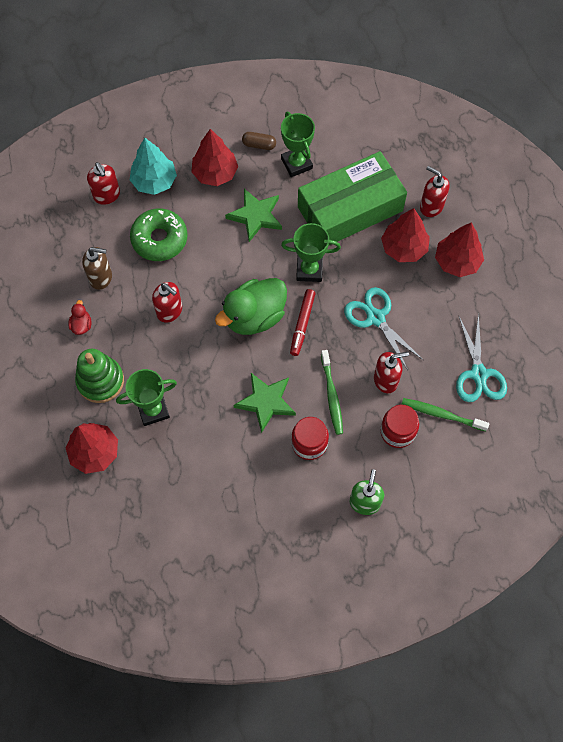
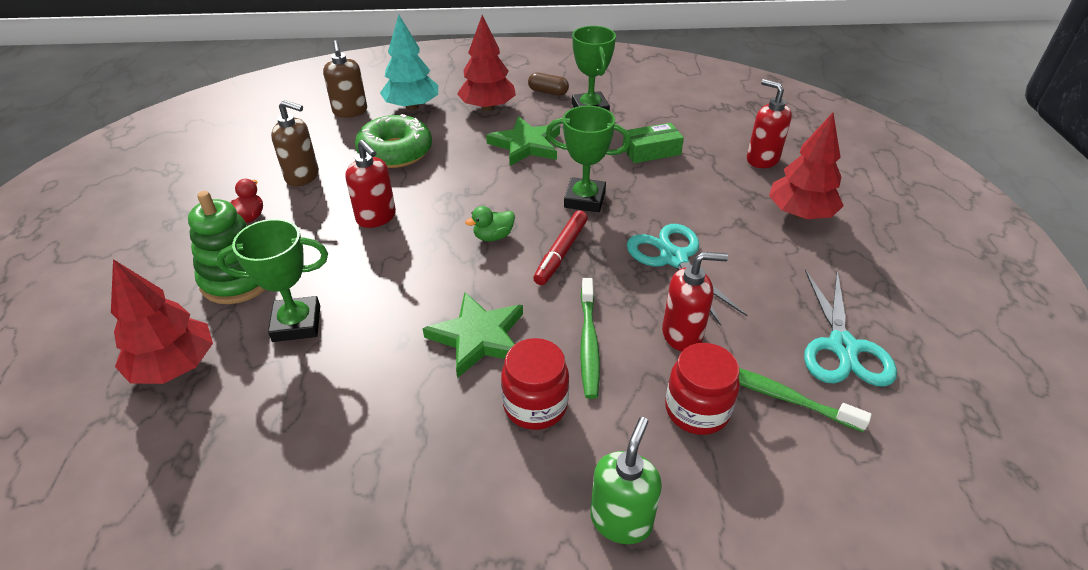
camera: 10 degrees right, 25 degrees down
(107, 195) = (350, 111): red soap dispenser -> brown soap dispenser
(254, 316) = (493, 236): green duck -> green duck, size x0.43
(350, 209) = (651, 151): green box -> green box, size x0.42
(404, 248) = (722, 193): red tree -> none

